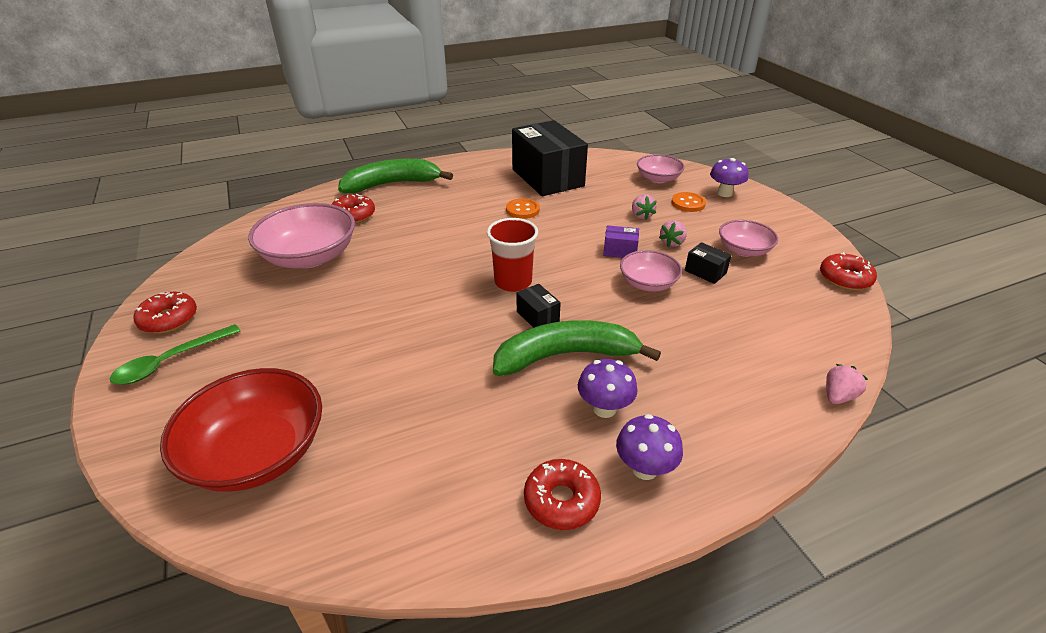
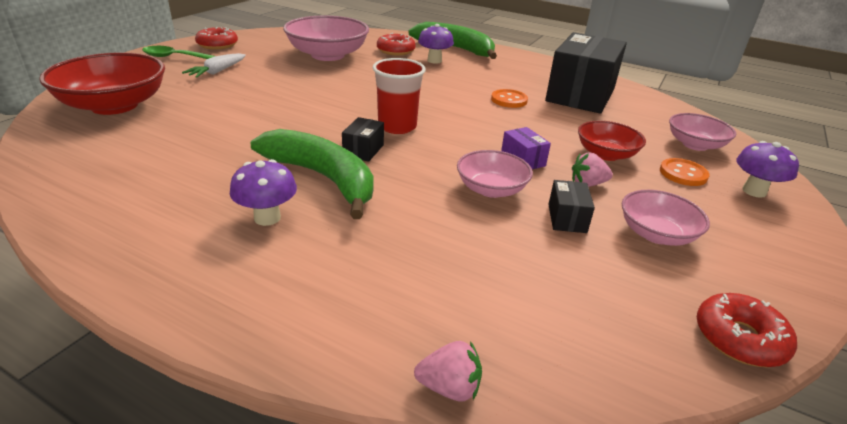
camera: 50 degrees right, 5 degrees down
(256, 345) = (217, 72): none -> white carrot
(561, 500) = (130, 229): red donut -> none
(641, 215) = (606, 154): pink strawberry -> red bowl
(644, 469) = (199, 263): purple mushroom -> purple mushroom (434, 61)

